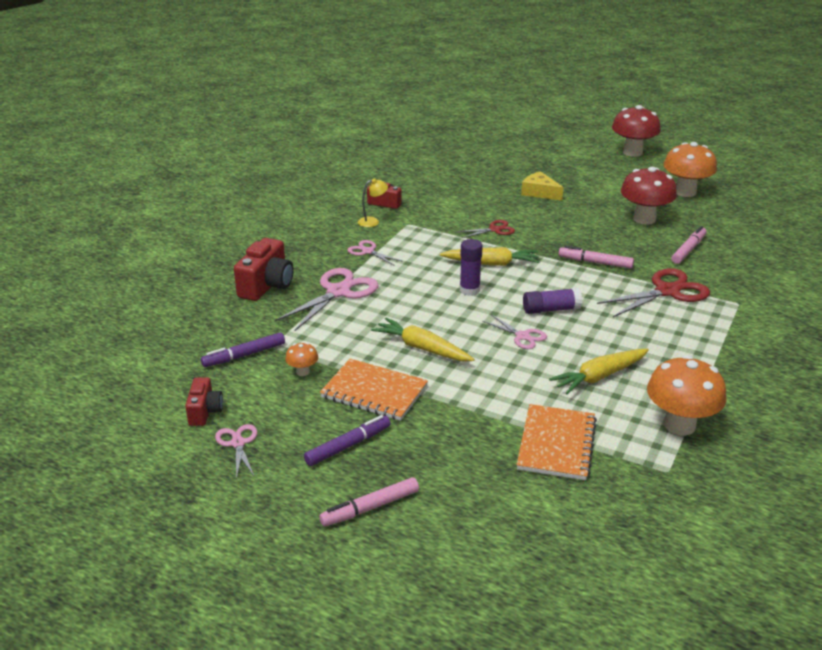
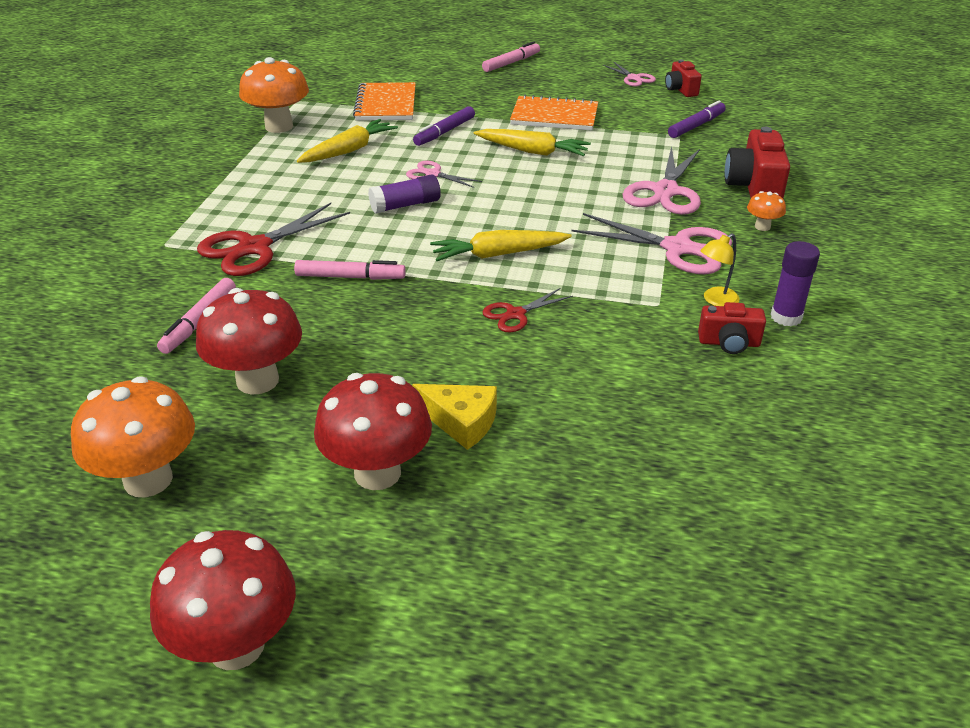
camera: 165 degrees right, 5 degrees up
(302, 372) = (630, 121): orange mushroom -> orange mushroom (762, 227)
(348, 446) = (550, 86): purple marker -> purple marker (444, 132)
(368, 251) = (677, 248): pink scissors -> pink scissors, size x1.84
(469, 290) = (511, 215): purple glue stick -> purple glue stick (786, 317)
(581, 182) = (377, 473): none -> red mushroom

